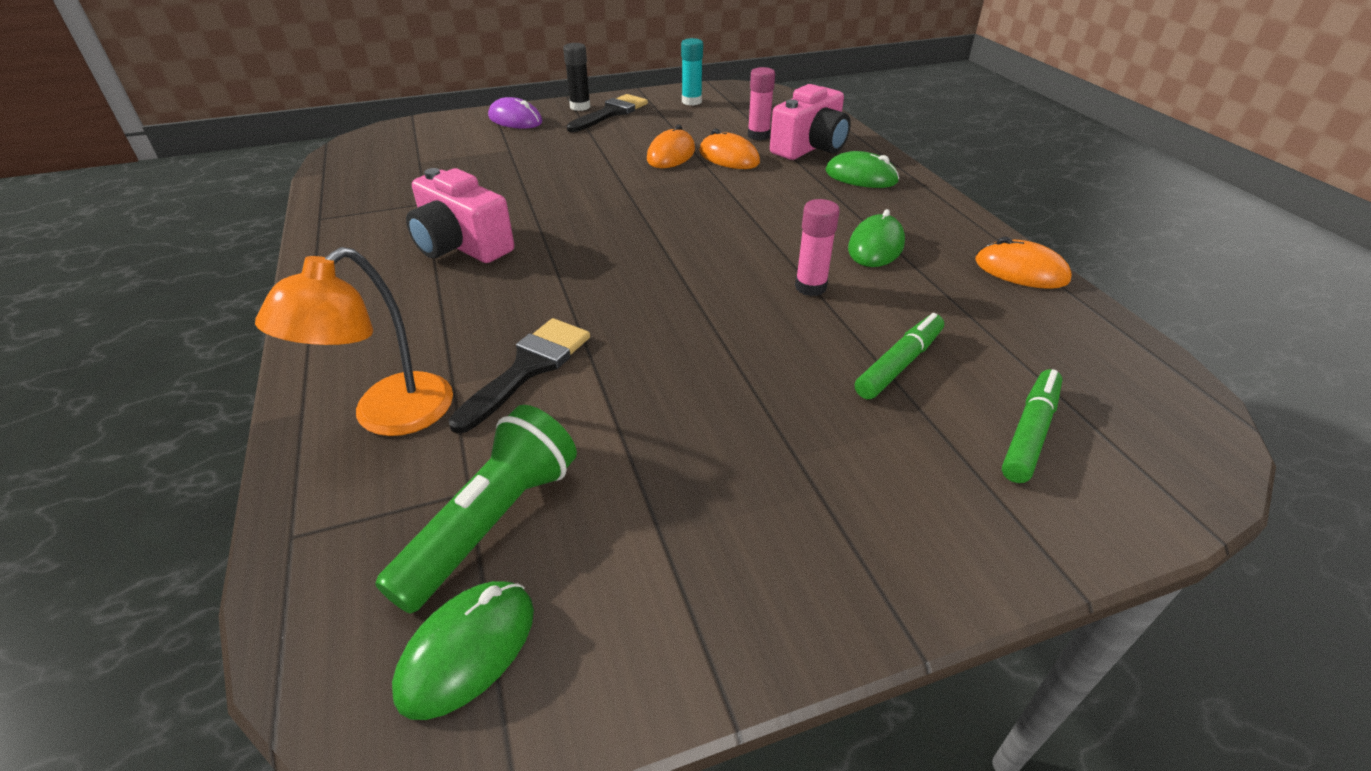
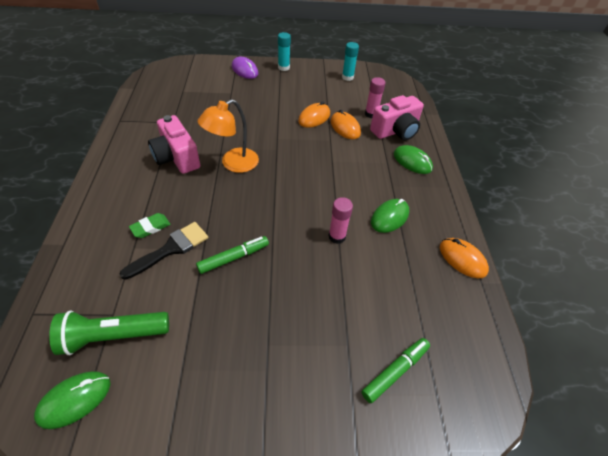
camera: 15 degrees right, 10 degrees up
(388, 416) = (97, 259): orange lamp -> orange lamp (233, 164)
(469, 348) = (150, 227): none -> green eraser
(491, 523) = (113, 336): green flashlight -> green flashlight turned 150 degrees counterclockwise
(580, 107) = (283, 68): black glue stick -> turquoise glue stick
(611, 113) = (298, 76): black brush -> none
(899, 364) = (353, 304): green marker -> green marker (233, 258)

